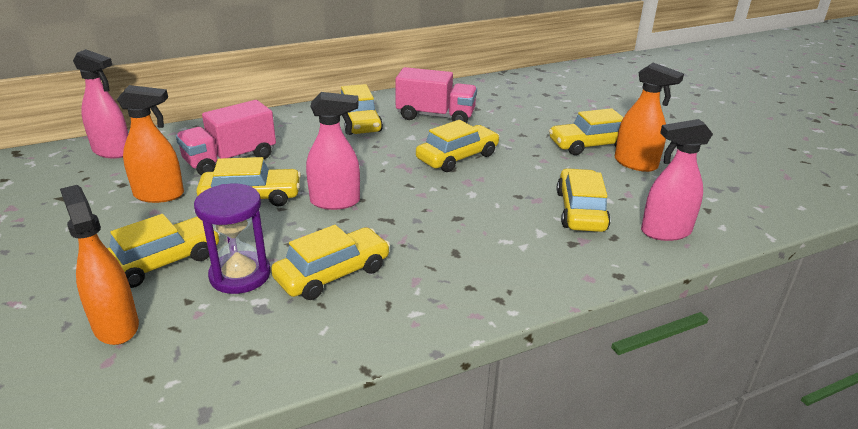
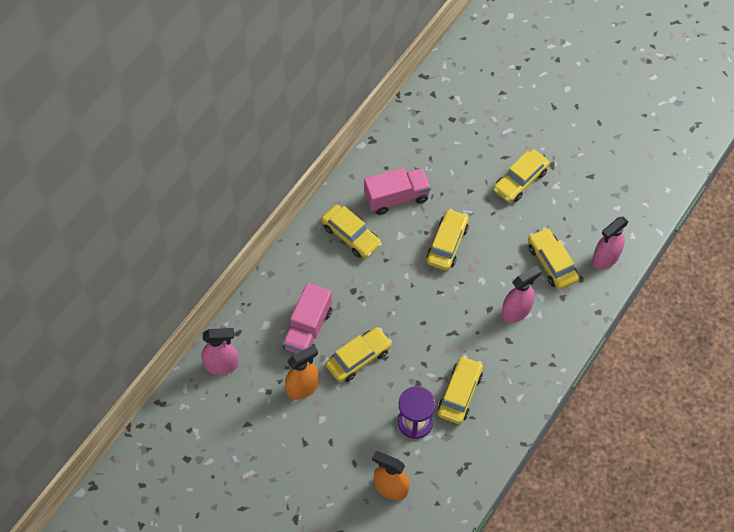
camera: 30 degrees left, 30 degrees up
(162, 262) = (366, 437): yellow car -> none
(335, 202) = (411, 334): pink spray bottle -> pink spray bottle (516, 311)
(636, 164) = (558, 190): orange spray bottle -> none

